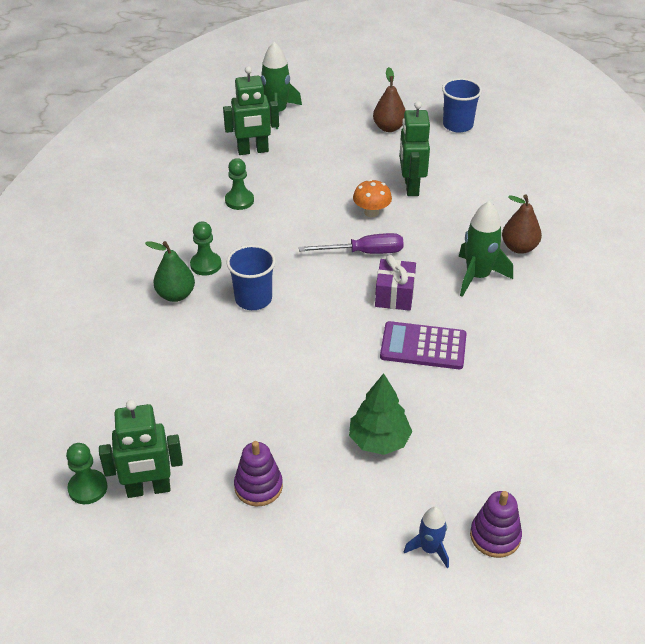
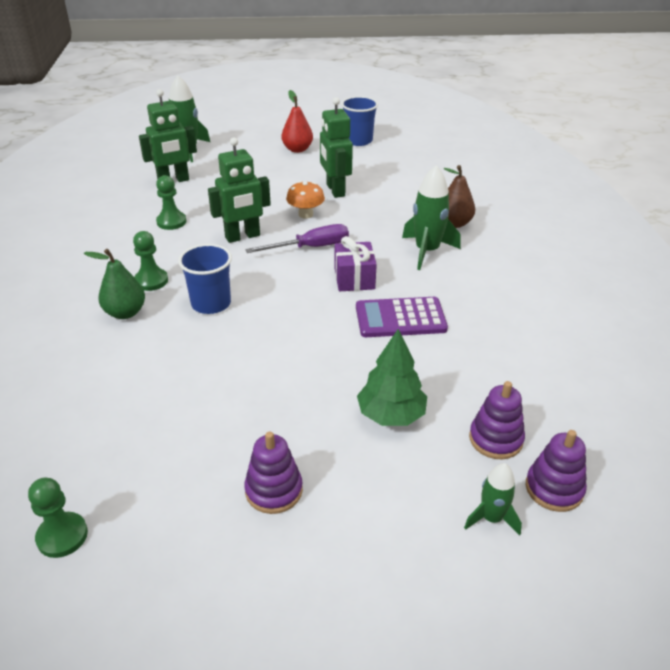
camera: 15 degrees left, 5 degrees down
(148, 489) = (141, 521): green robot -> green robot (242, 237)
(389, 128) = (297, 149): brown pear -> red pear
(429, 549) = (491, 518): blue rocket -> green rocket
(463, 482) = (495, 439): none -> purple stacking toy

